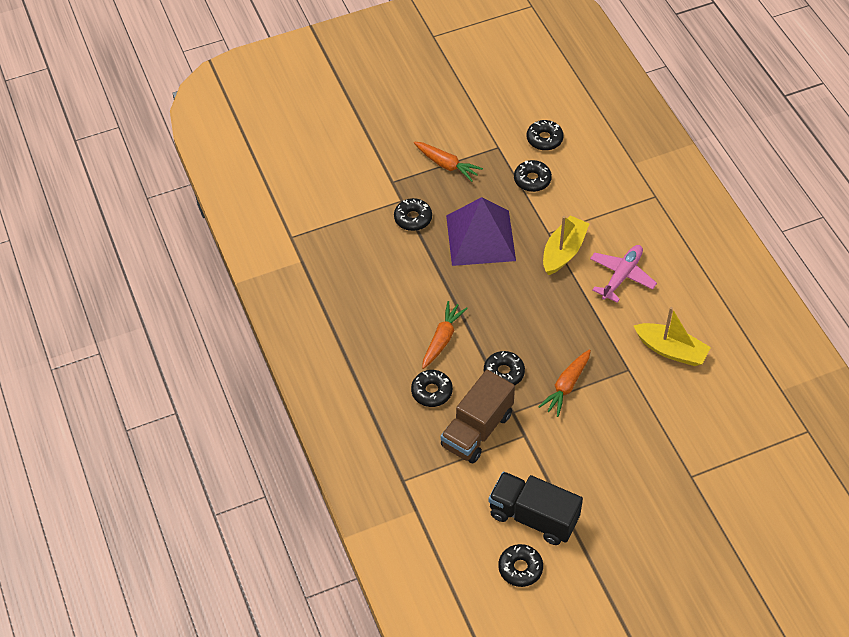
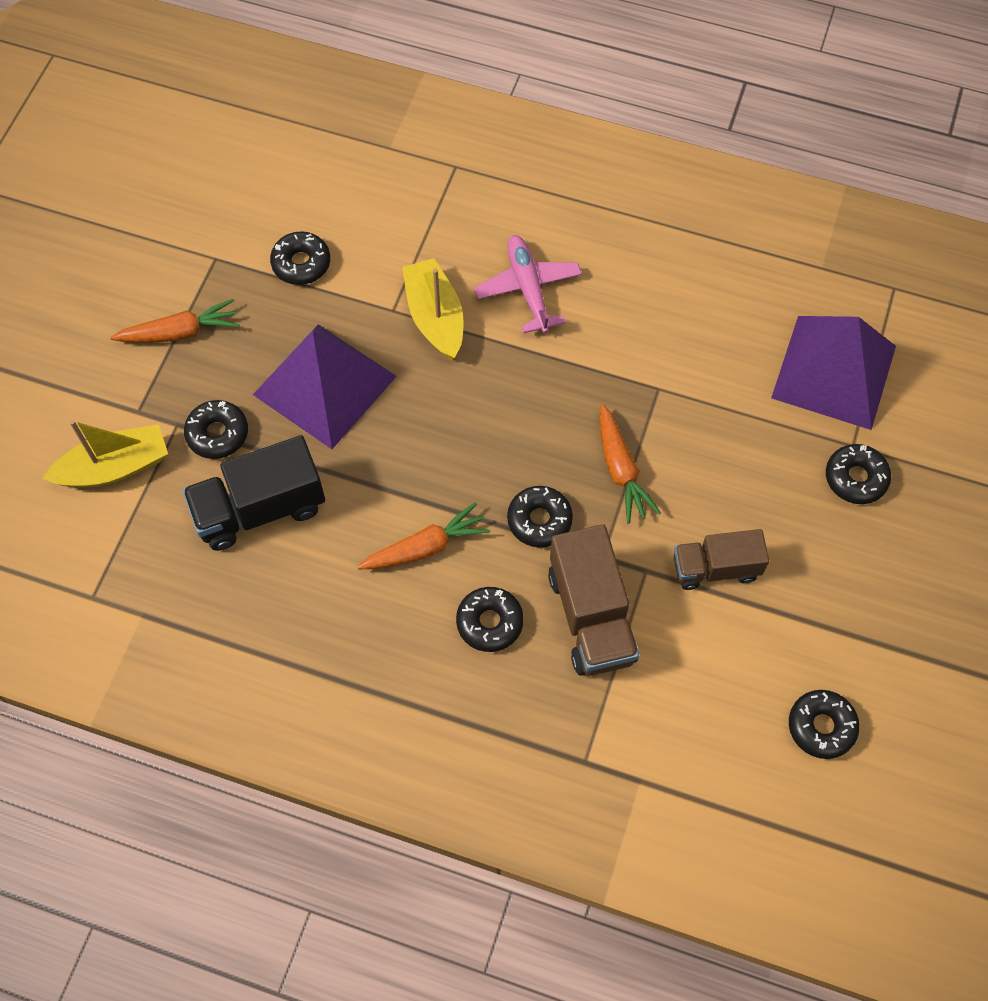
camera: 50 degrees left, 10 degrees up
(442, 338) = (426, 547): orange carrot -> orange carrot turned 90 degrees clockwise
(533, 517) = (765, 654): black truck -> black truck (260, 509)
(544, 139) = (258, 203): black donut -> black donut (855, 478)
(557, 464) = (715, 568): none -> brown truck
(671, 350) = (673, 326): yellow boat -> yellow boat (114, 467)
(725, 438) = (833, 371): none -> purple pyramid

